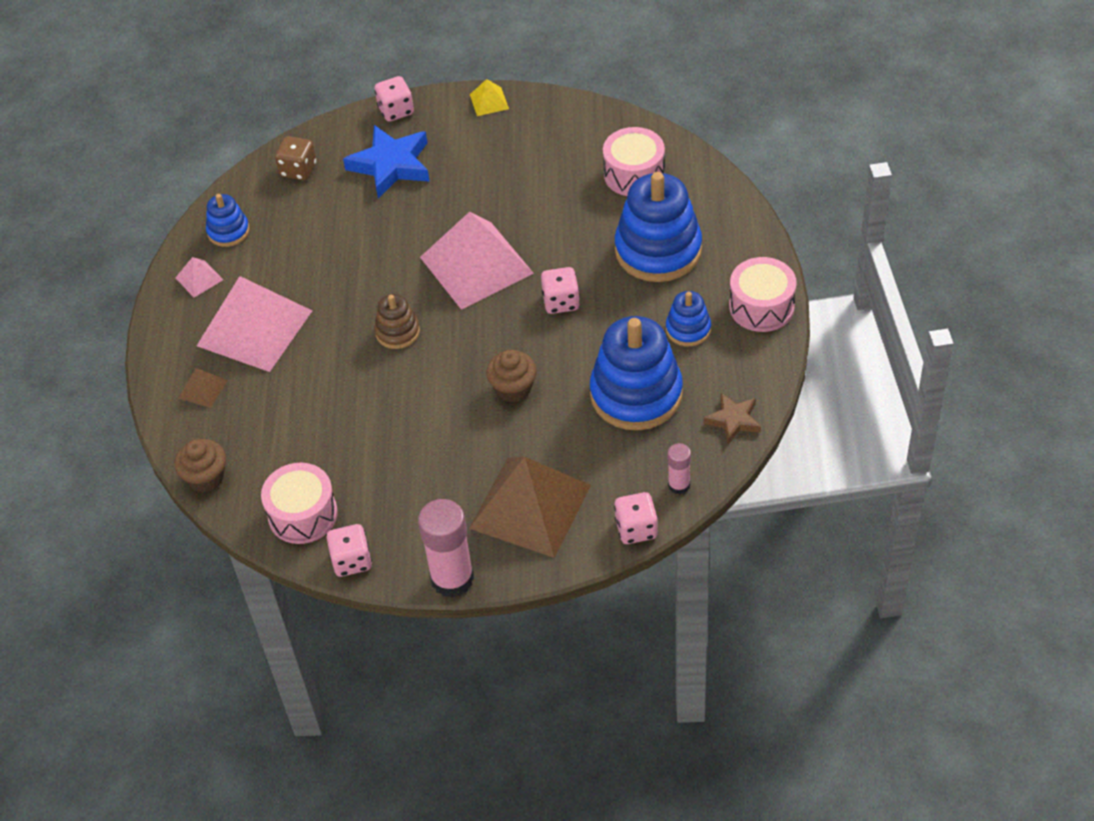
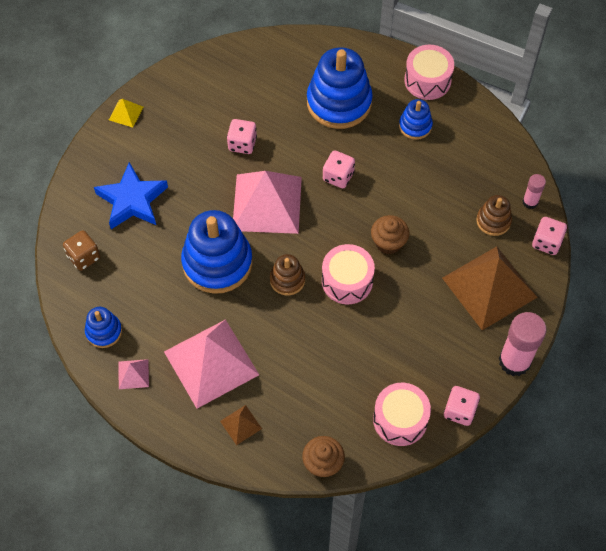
camera: 60 degrees left, 10 degrees up
(396, 110) = (82, 169): pink dice -> pink dice (242, 144)
(622, 465) = (493, 221): none -> brown stacking toy
(634, 174) = (264, 76): pink drum -> pink drum (347, 281)
(636, 394) = (444, 182): blue stacking toy -> blue stacking toy (217, 263)
(733, 420) = (502, 146): brown star -> none

